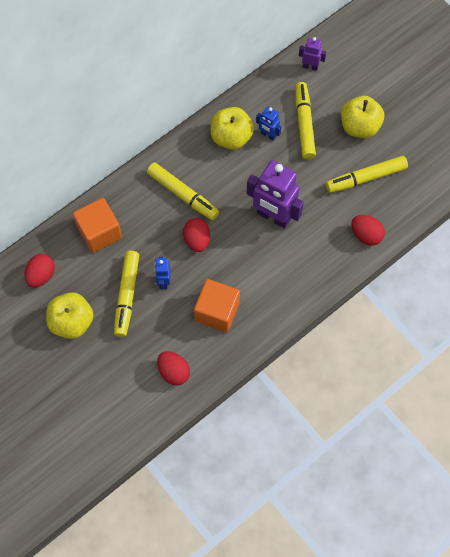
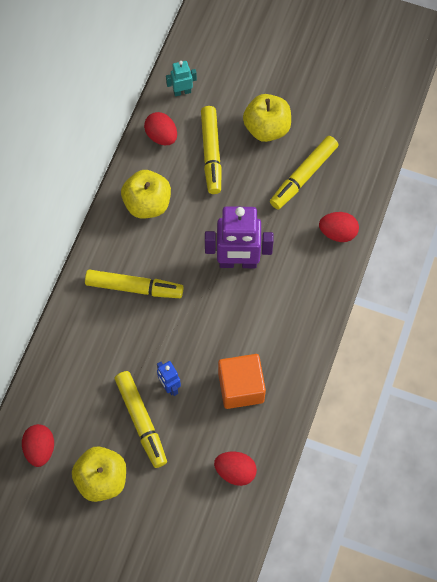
camera: 30 degrees left, 0 degrees up
(99, 232) = (73, 372): orange cube -> none
(197, 240) = (177, 326): red egg -> red egg (161, 136)
(268, 135) = (182, 182): blue robot -> none
(304, 124) = (211, 153): yellow marker -> yellow marker turned 150 degrees counterclockwise
(310, 66) = (182, 91): purple robot -> turquoise robot

